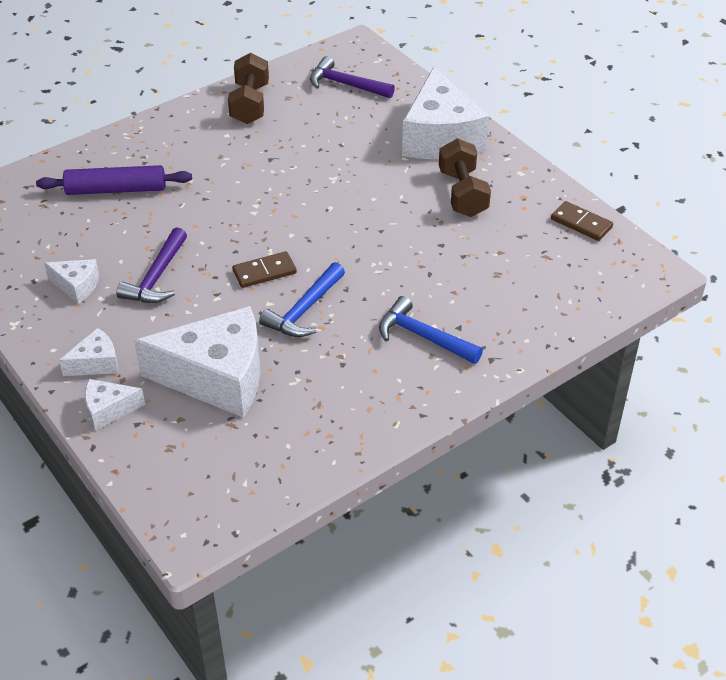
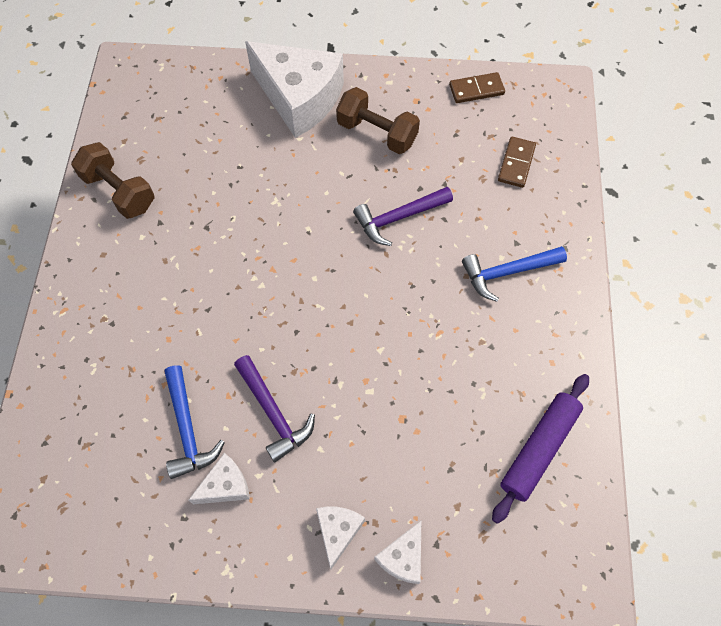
camera: 50 degrees left, 20 degrees up
(116, 190) = (127, 370): purple rolling pin -> purple rolling pin (539, 449)
(217, 377) = (433, 446): white cheese -> none
(264, 272) = (341, 328): brown domino -> brown domino (516, 163)
(304, 310) = (410, 330): blue hammer -> blue hammer (187, 429)
(346, 85) = (169, 109): purple hammer -> purple hammer (399, 218)

